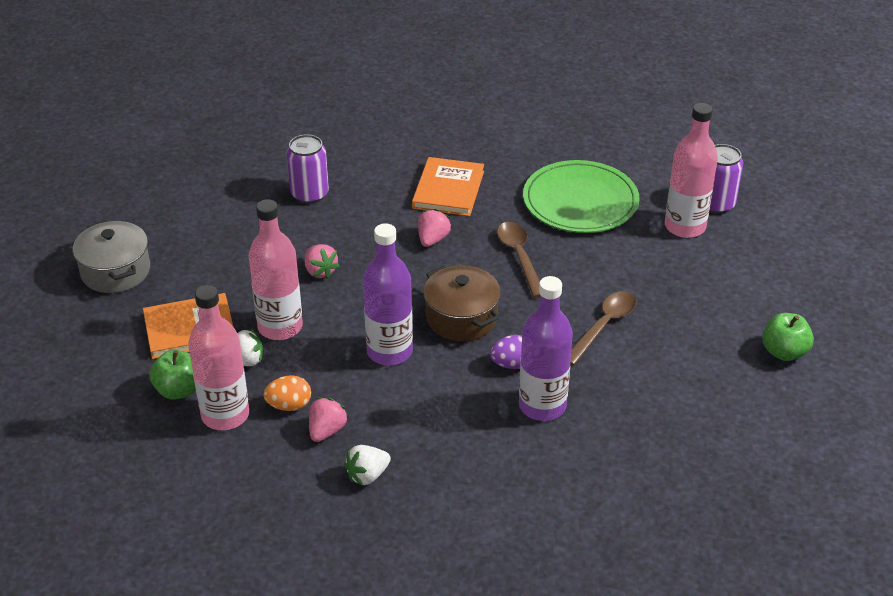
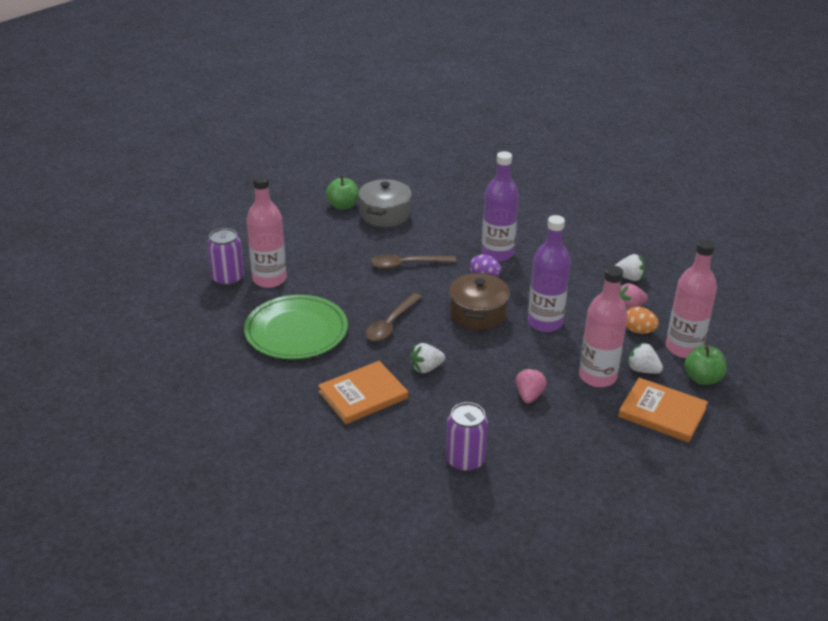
camera: 135 degrees left, 5 degrees down
(115, 271) = (685, 494): grey pot -> grey pot (385, 214)
(432, 239) = (426, 368): pink strawberry -> white strawberry

